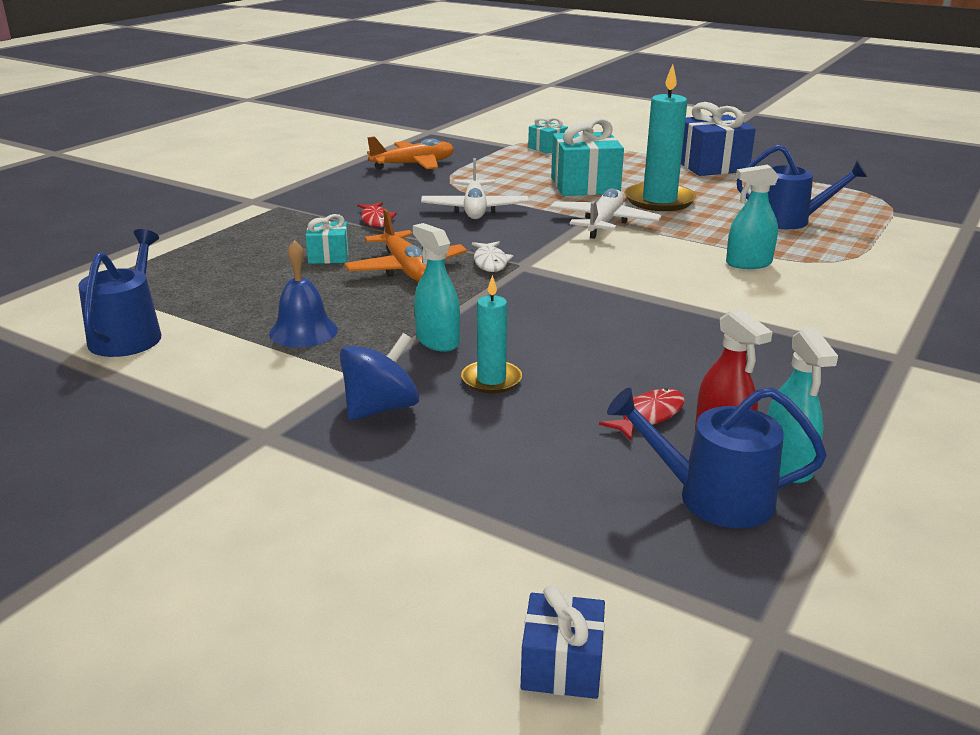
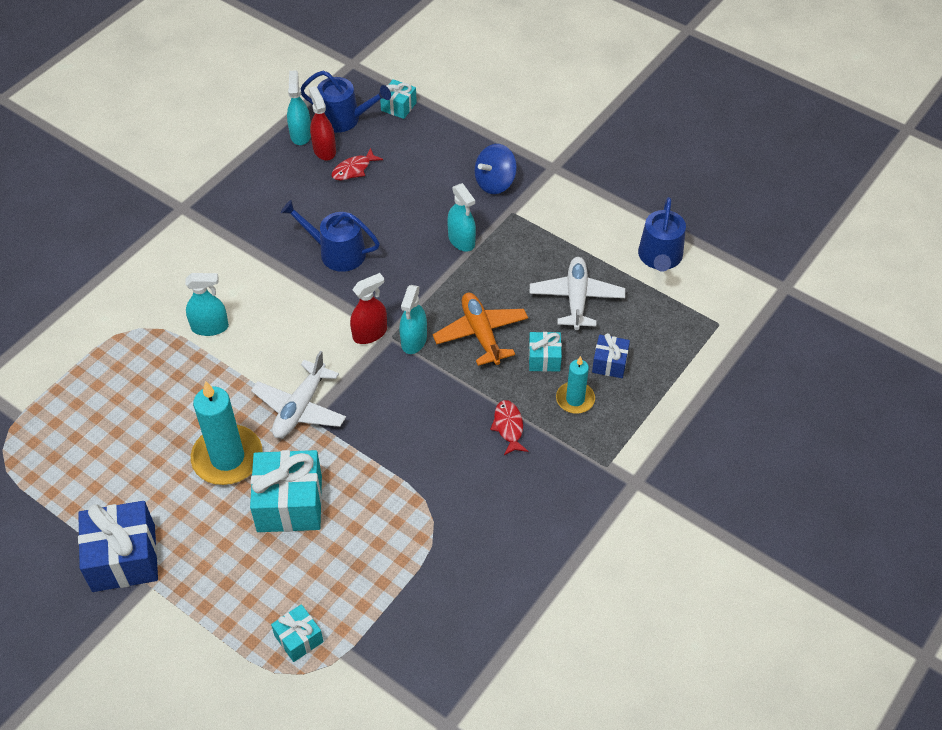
camera: 175 degrees left, 25 degrees up
(303, 331) = (548, 255): blue bell -> none
(413, 165) = (471, 582): orange plane -> none
(475, 209) = (414, 447): white plane -> white plane (576, 298)
(490, 262) = (414, 340): white fish -> turquoise spray bottle
(491, 380) = (432, 202): turquoise candle -> turquoise candle (575, 399)
(547, 265) = (370, 333): none -> red spray bottle
(562, 666) = (429, 57): blue gift -> blue gift (609, 363)
(602, 528) = (398, 106): none -> turquoise gift
(789, 220) = (128, 404): blue watering can -> blue watering can (337, 252)

